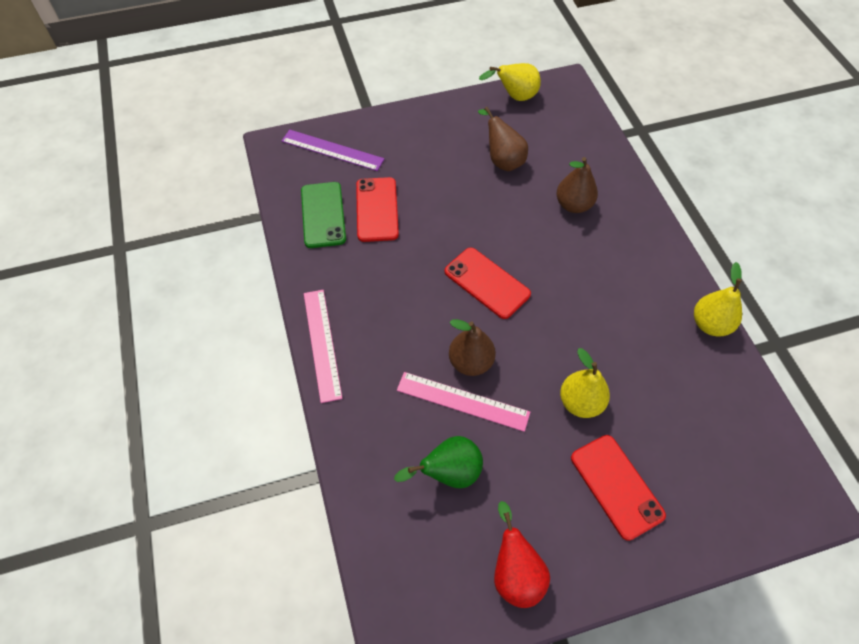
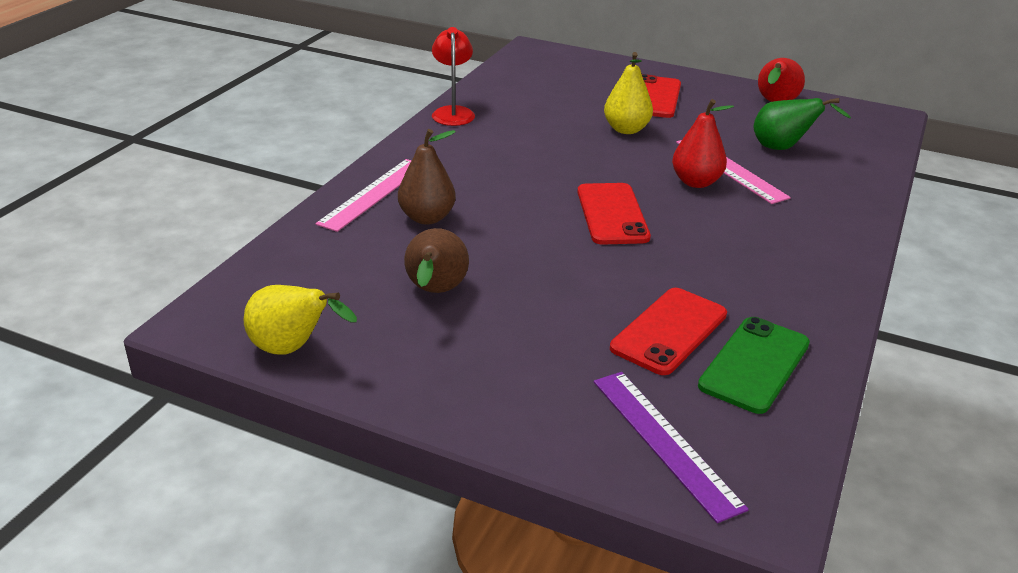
camera: 140 degrees left, 25 degrees down
(322, 344) = (848, 257): pink ruler -> pink ruler (373, 194)
(471, 362) = (696, 182): brown pear -> red pear
(710, 324) = (453, 112): yellow pear -> red lamp

